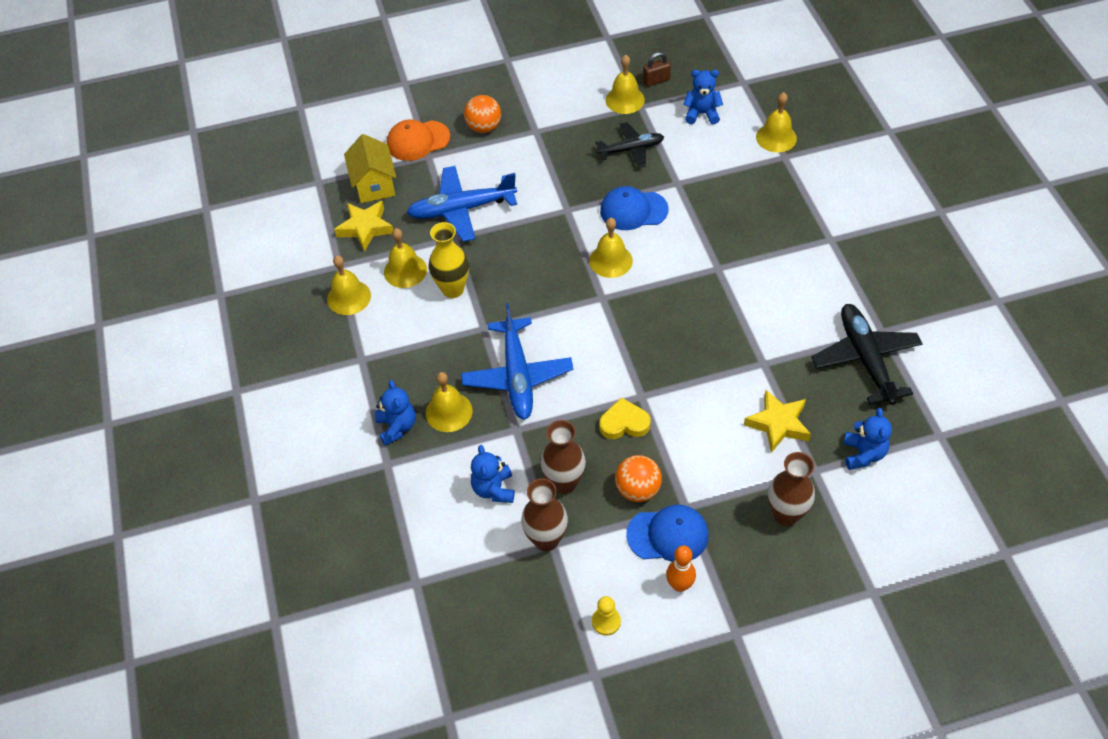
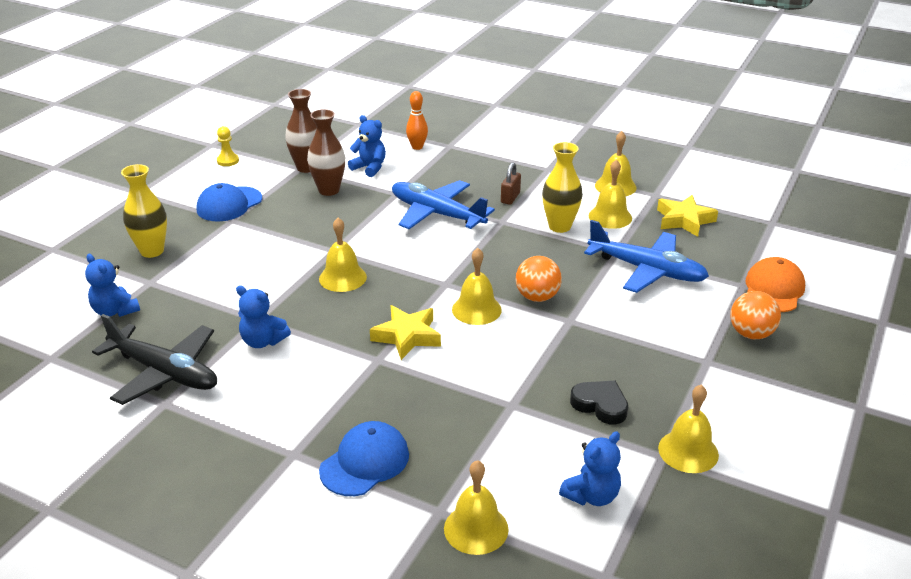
camera: 130 degrees right, 20 degrees down
(374, 185) = (736, 244): yellow house -> none
(397, 427) = (471, 159): blue teddy bear -> blue teddy bear (263, 341)
(449, 412) = (452, 179): yellow bell -> yellow bell (342, 278)
(462, 209) = (646, 270): blue plane -> blue plane turned 90 degrees clockwise
(624, 423) = (327, 232): yellow heart -> none
(630, 150) = (600, 405): black plane -> black heart
(633, 210) = (515, 356): blue cap -> blue cap (365, 462)
(637, 489) = (275, 211): orange ball -> orange ball (537, 297)
(656, 80) = (696, 499): brown padlock -> brown padlock (510, 198)
(679, 585) = (197, 191): orange bowling pin -> orange bowling pin (417, 147)
(778, 424) = (206, 291): yellow star -> yellow star (407, 336)
(785, 514) = (152, 251): brown vase -> yellow vase

